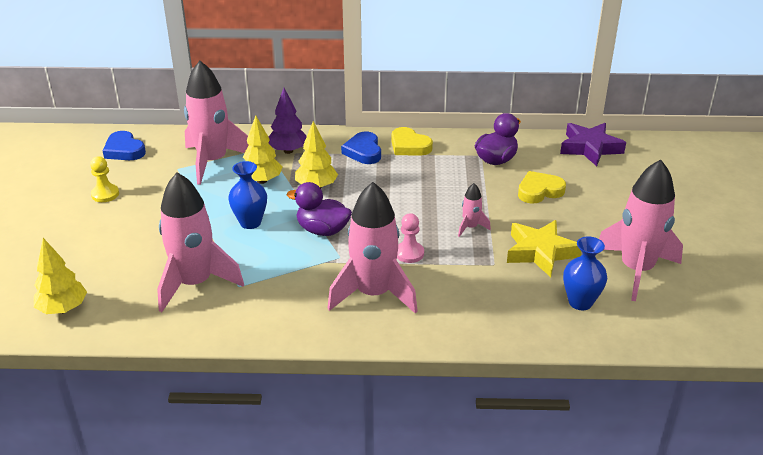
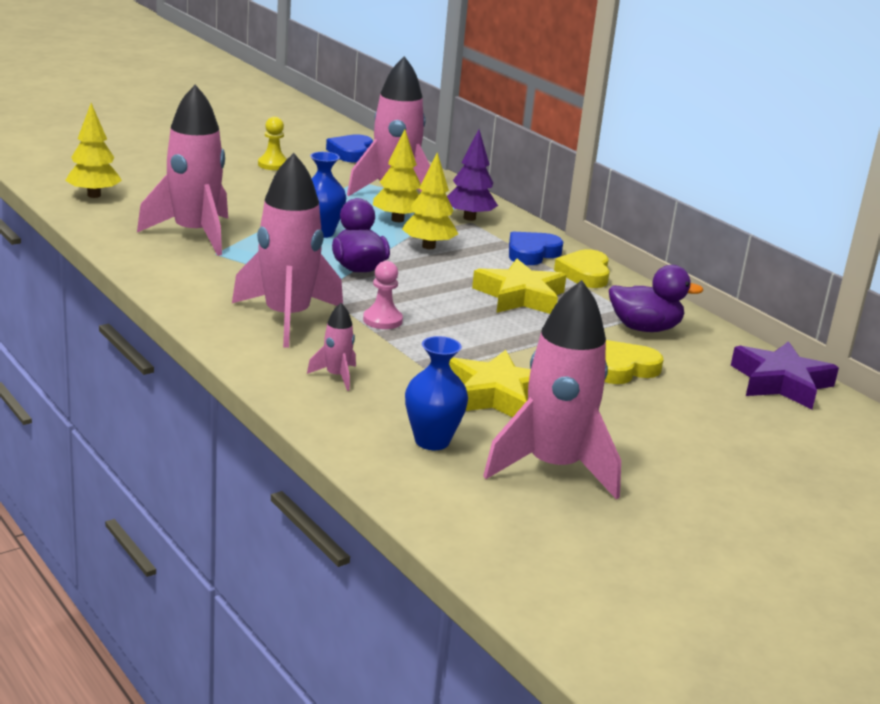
camera: 50 degrees right, 10 degrees down
(420, 184) = (520, 296): none -> yellow star
(470, 227) = (481, 343): pink rocket -> pink rocket (336, 376)
(539, 191) = (623, 369): yellow heart -> yellow heart turned 60 degrees counterclockwise

